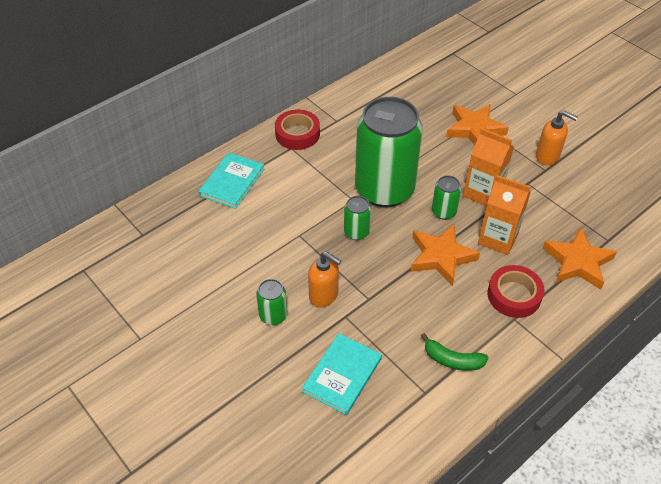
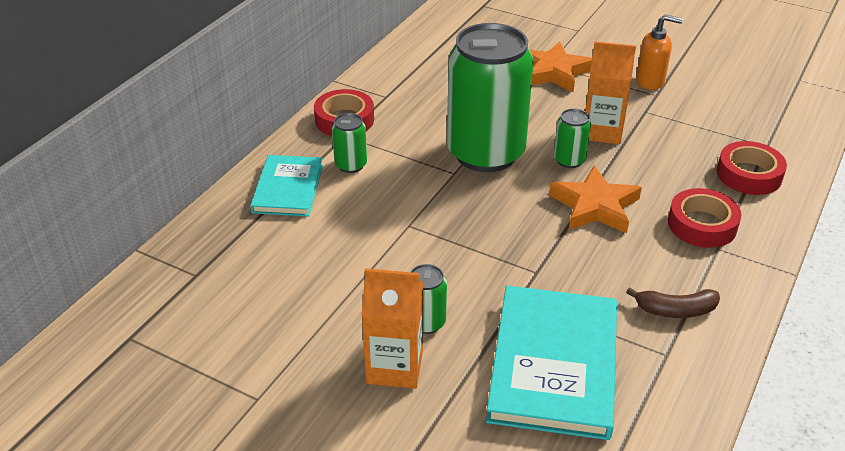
camera: 20 degrees left, 10 degrees down
(324, 295) = (478, 282): orange soap dispenser -> none
(342, 375) = (554, 364): turquoise book -> turquoise book, size x1.67
(356, 232) = (478, 205): green can -> green can (351, 165)
(452, 360) = (675, 310): green banana -> brown banana
(498, 239) = (647, 172): orange carton -> orange carton (394, 367)
(577, 262) = (749, 175): orange star -> red tape

